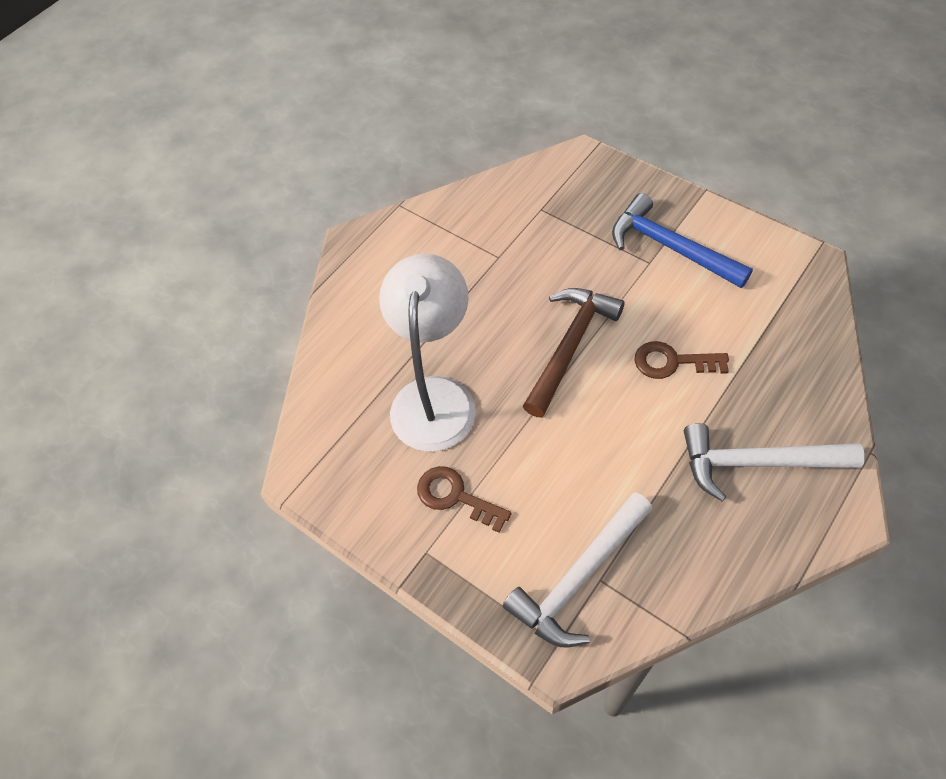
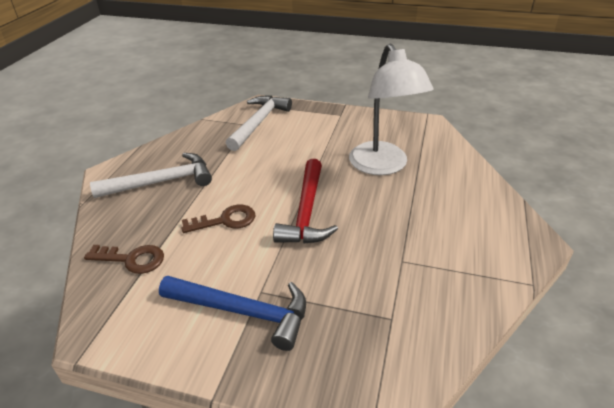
camera: 155 degrees right, 20 degrees down
(455, 496) = (339, 133): brown key -> brown key (132, 259)
(569, 346) = (307, 212): brown hammer -> red hammer

